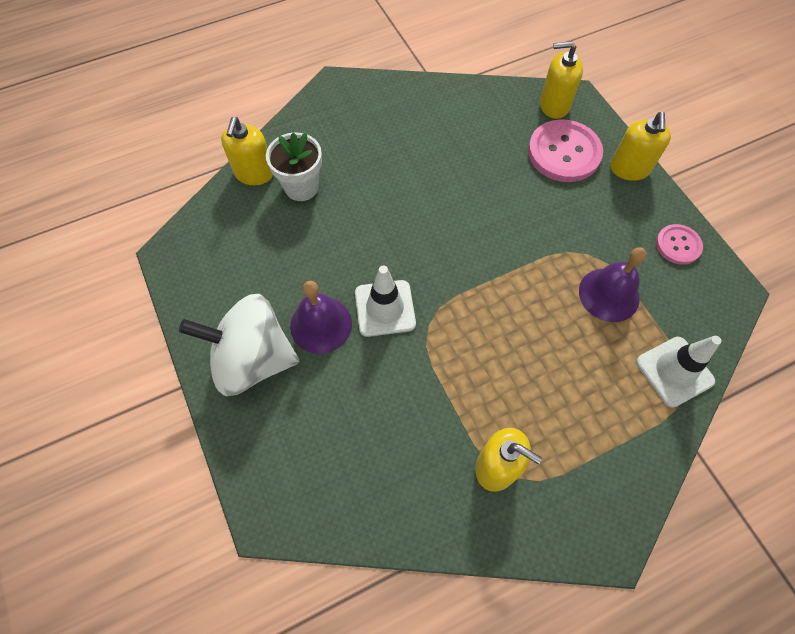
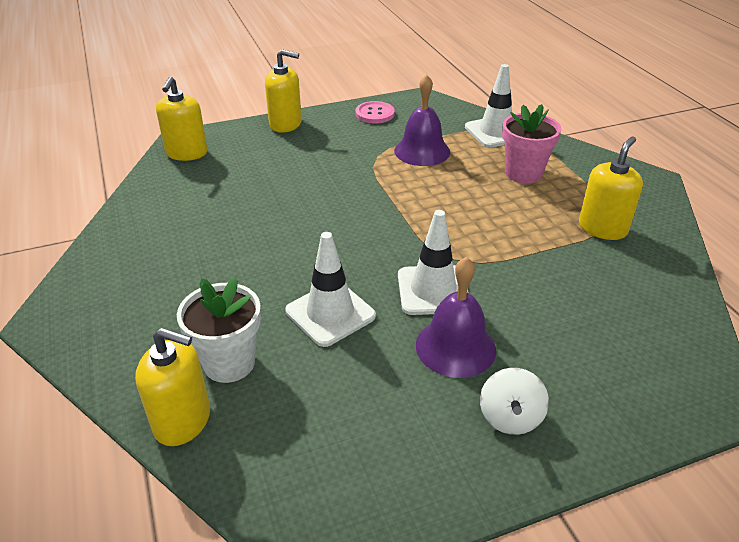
camera: 85 degrees left, 25 degrees down
(253, 359) = (510, 417): white spinning top -> white spinning top, size x0.47
(352, 239) = (330, 313): none -> white traffic cone
(564, 153) = (253, 154): pink button -> none
(588, 396) = (523, 173): none -> pink flower pot

